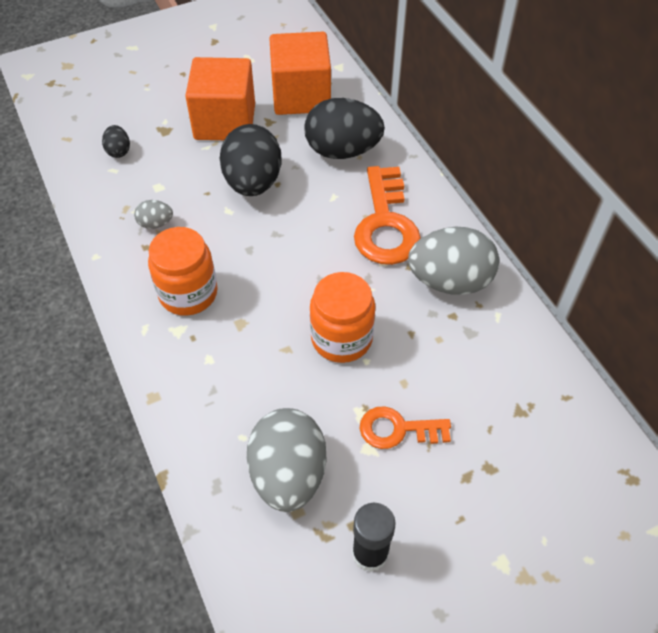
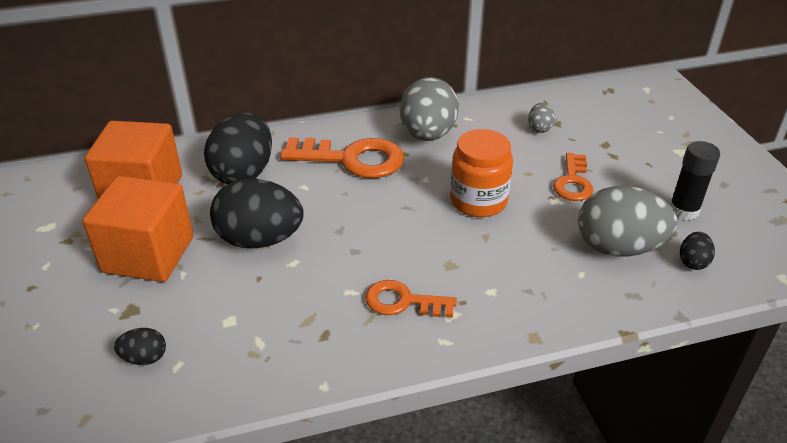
camera: 80 degrees left, 15 degrees down
(155, 223) = (290, 325): grey egg -> grey egg (539, 128)
(188, 293) = (403, 301): orange jar -> orange key
(276, 553) = (693, 262): none -> black egg

